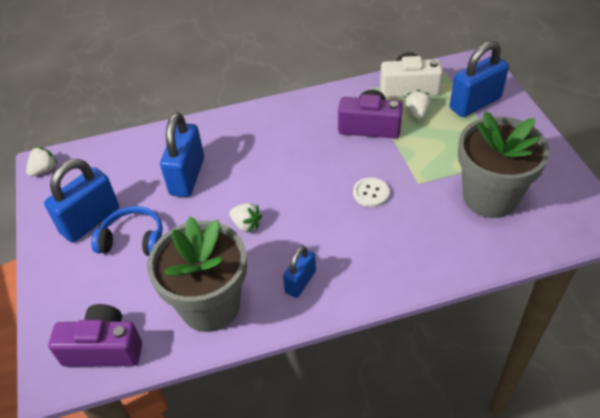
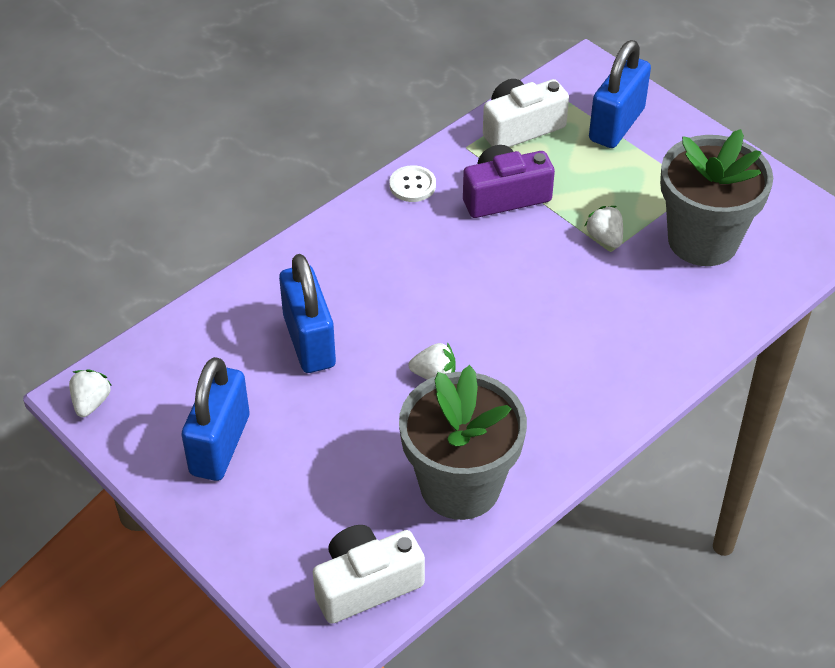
camera: 30 degrees left, 0 degrees up
(104, 348) = (366, 585): purple camera -> white camera
(133, 240) = (300, 447): blue headphones -> none
(300, 282) = (549, 418): blue padlock -> none
(371, 193) = (562, 282): white button -> white button (412, 185)
(417, 113) = (553, 159): white strawberry -> white strawberry (605, 238)

